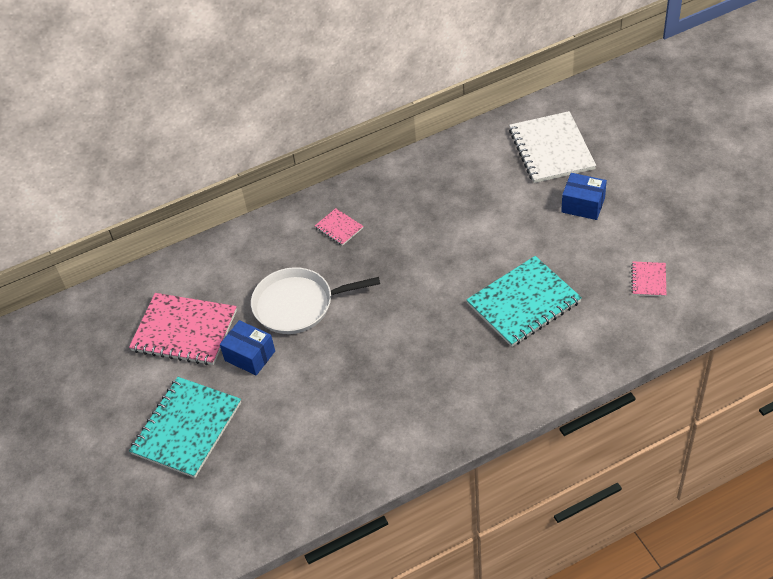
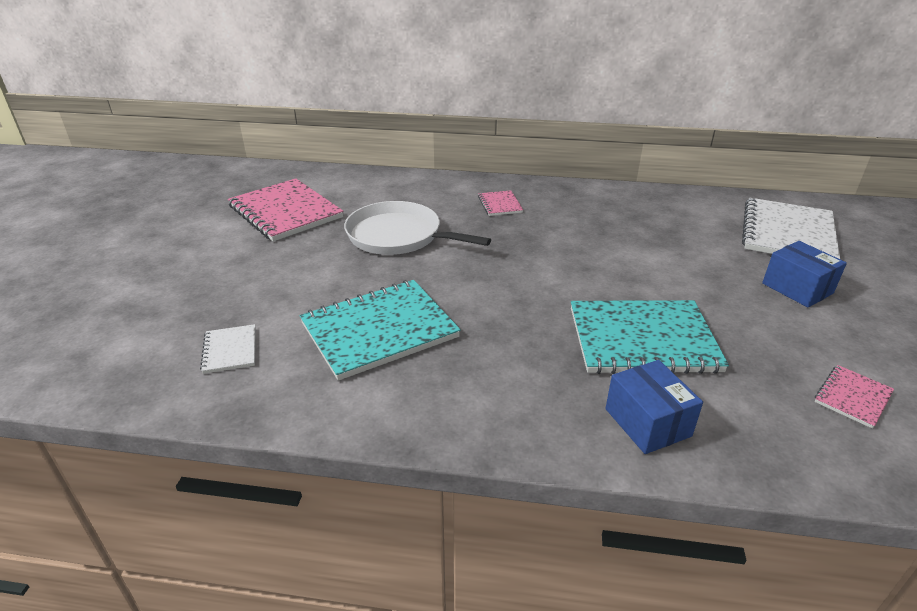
camera: 30 degrees right, 15 degrees down
(187, 428) = (186, 272): turquoise notebook -> turquoise notebook (379, 330)
(250, 356) = (310, 250): blue box -> blue box (647, 422)
(296, 461) = (230, 350): none -> white notebook

